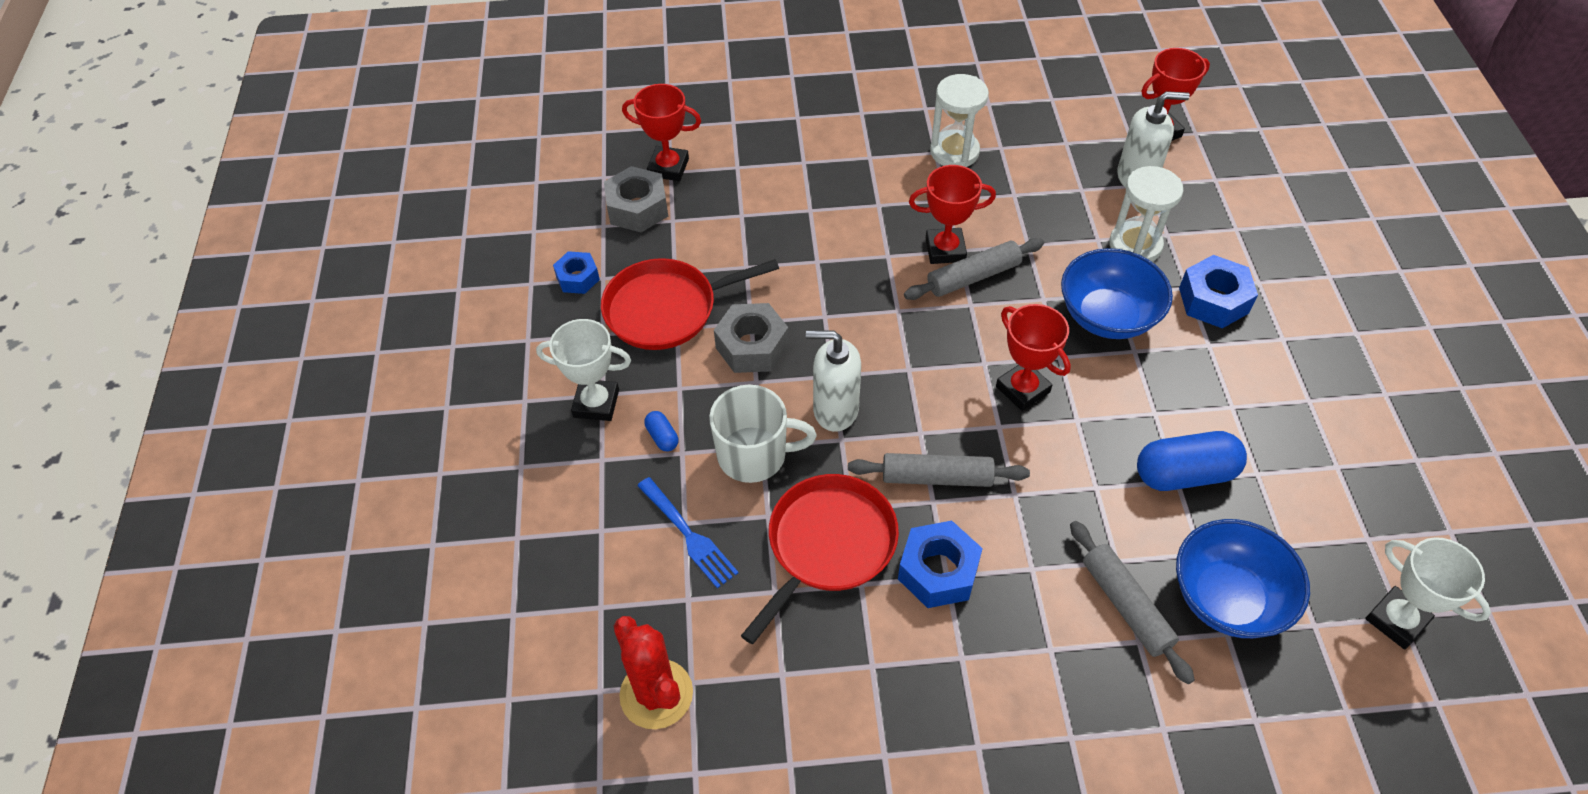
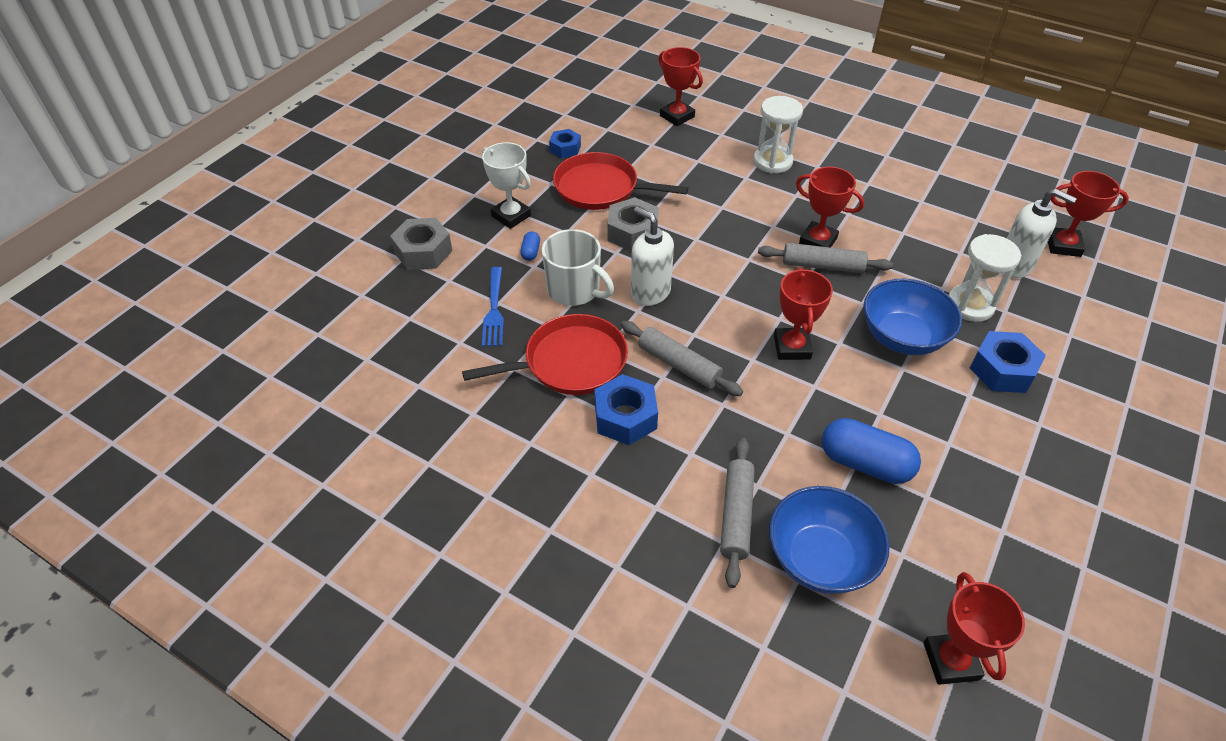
camera: 35 degrees right, 5 degrees down
(637, 208) = (636, 129): grey nut -> grey nut (423, 252)
(656, 694) = (393, 379): red cactus -> none
(954, 152) = (882, 189): white hourglass -> white hourglass (772, 161)
(1396, 620) = (950, 661): white trophy -> red trophy

